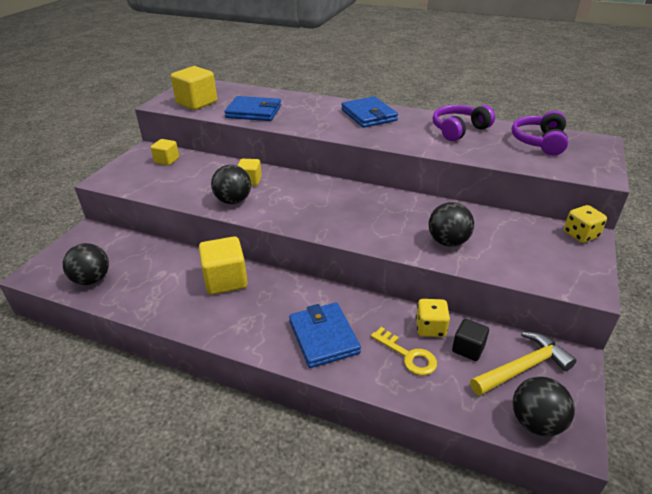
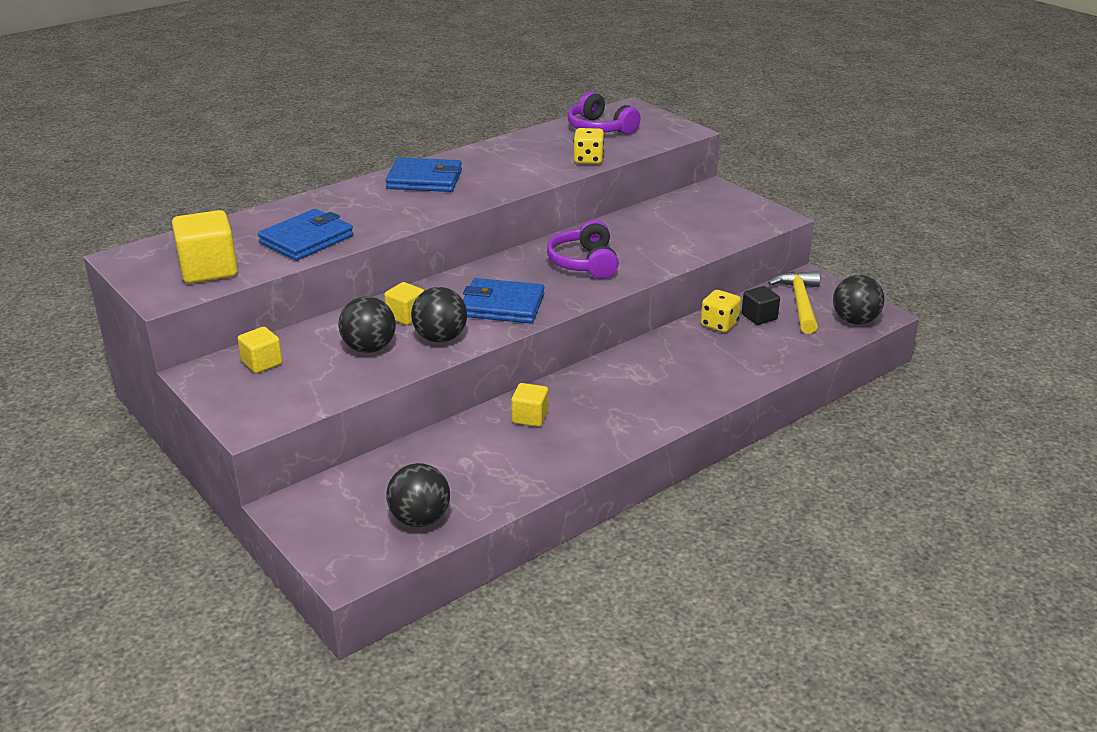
camera: 60 degrees left, 5 degrees down
(225, 280) = (530, 417): yellow cube -> yellow cube, size x0.58
(323, 337) = (681, 383): blue wallet -> blue wallet (502, 306)
(408, 355) = (742, 347): yellow key -> none
(448, 242) = (658, 247): black ball -> black ball (369, 348)
(459, 130) = (527, 151): purple headphones -> purple headphones (584, 263)
(580, 235) = (710, 190): yellow dice -> yellow dice (588, 160)

